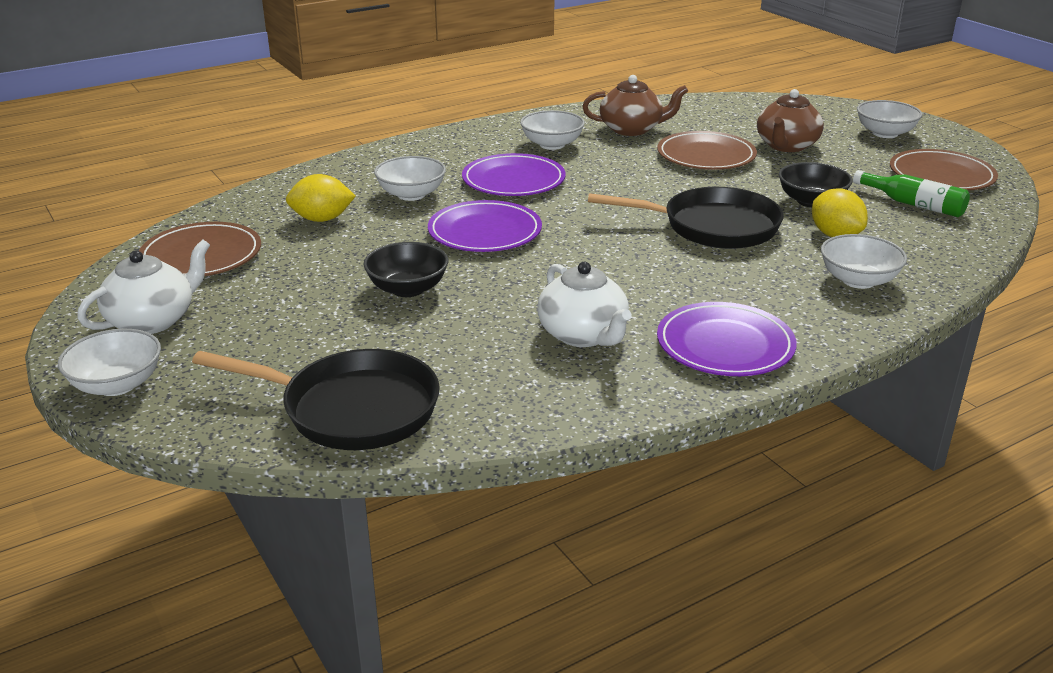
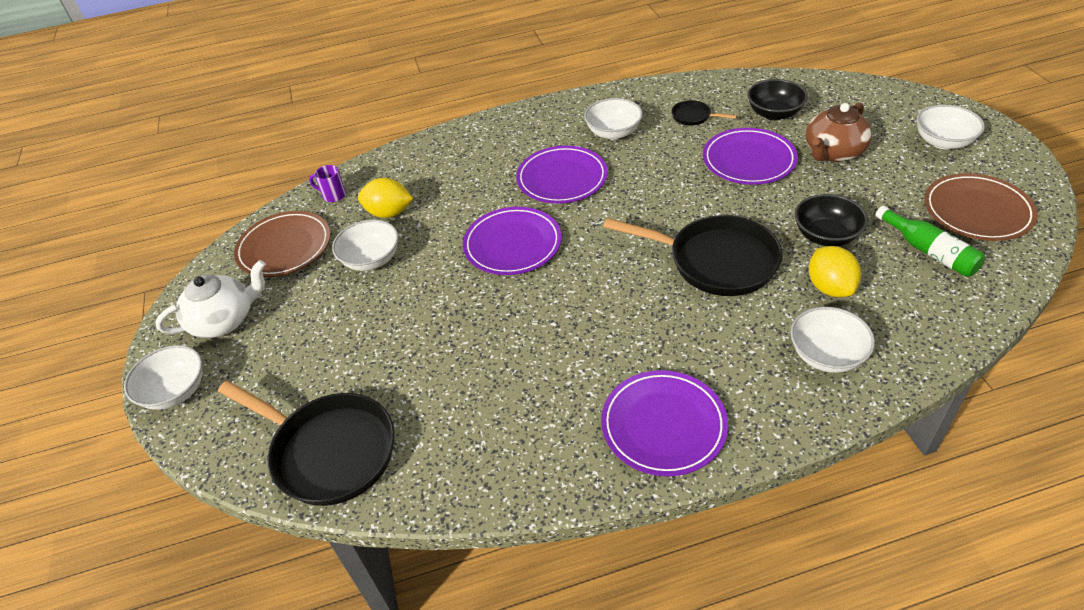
camera: 20 degrees right, 15 degrees up
(242, 211) = (333, 195): none -> purple mug
(408, 289) = (424, 310): black bowl -> black bowl (774, 113)
(411, 194) = (470, 188): white bowl -> white bowl (371, 259)
(583, 335) = (545, 391): white teapot -> none
(632, 129) = (693, 117): brown teapot -> black pan
(706, 156) = (749, 160): brown plate -> purple plate

